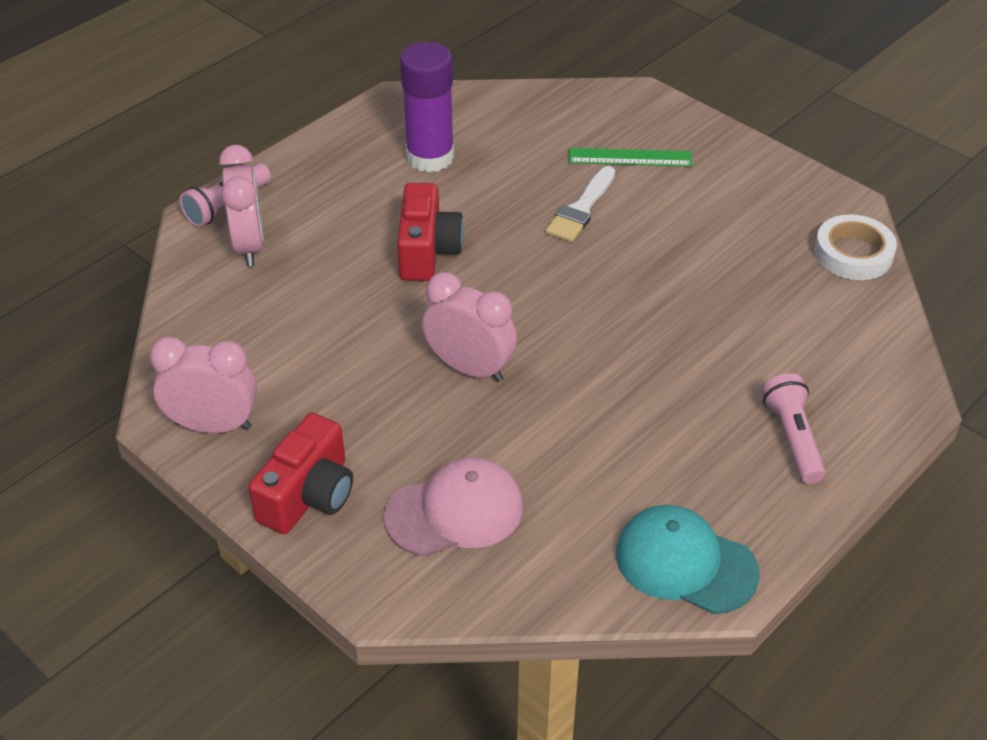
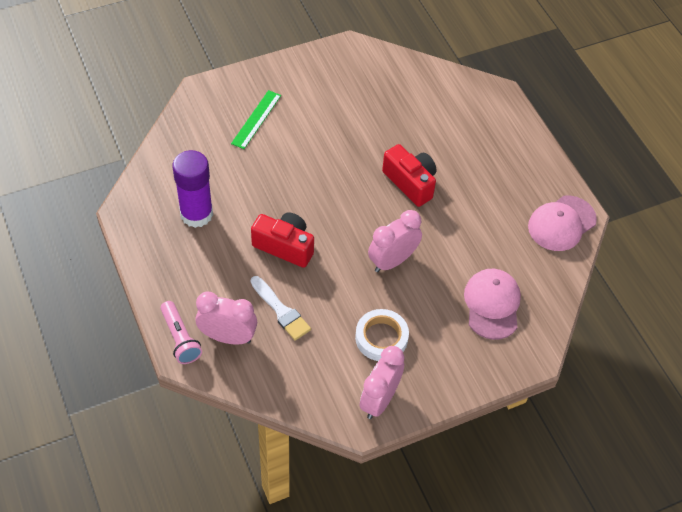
camera: 70 degrees left, 10 degrees up
(308, 495) = (453, 367): red camera -> red camera (410, 183)
(581, 209) = (289, 160): white brush -> white brush (281, 311)
(685, 563) = (561, 223): turquoise cap -> pink cap
(792, 438) = (503, 148): pink flashlight -> none
(853, 253) = (389, 63): white tape -> white tape (381, 338)

